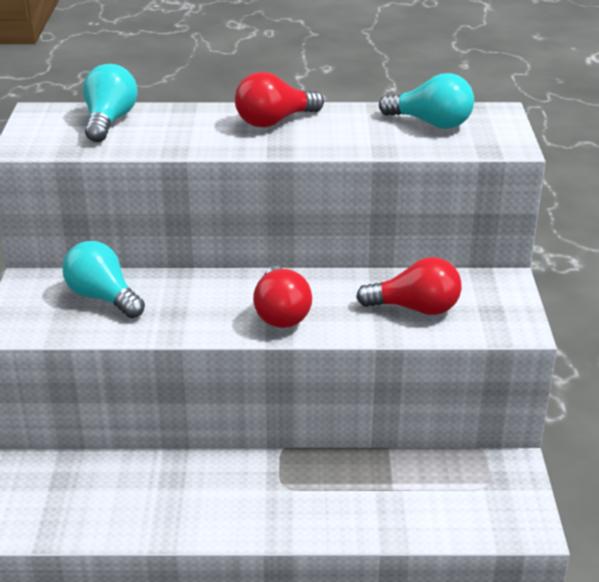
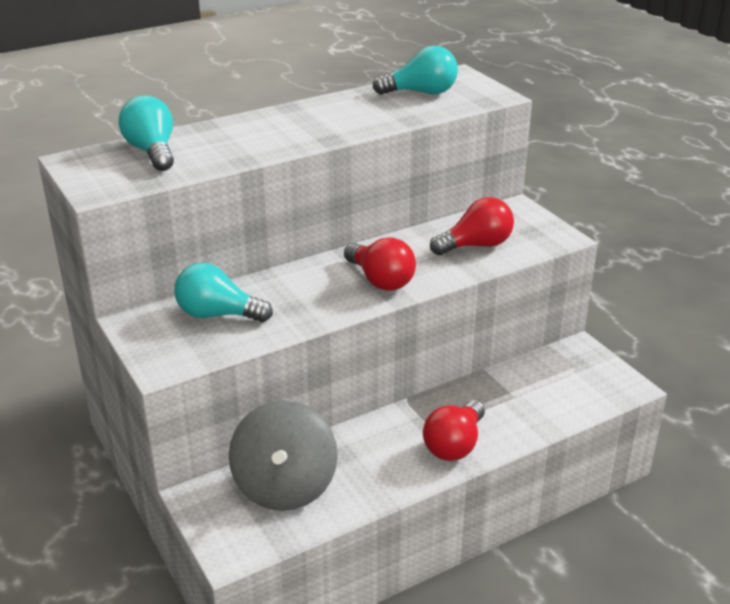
camera: 30 degrees left, 0 degrees up
(95, 488) = (285, 486): none -> grey spinning top
(274, 121) = (297, 119): red light bulb -> red light bulb (454, 445)

